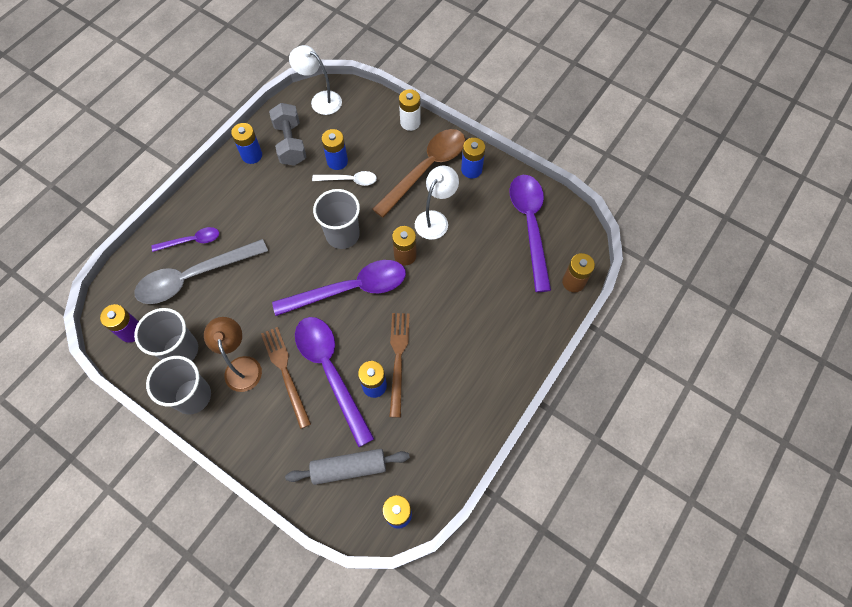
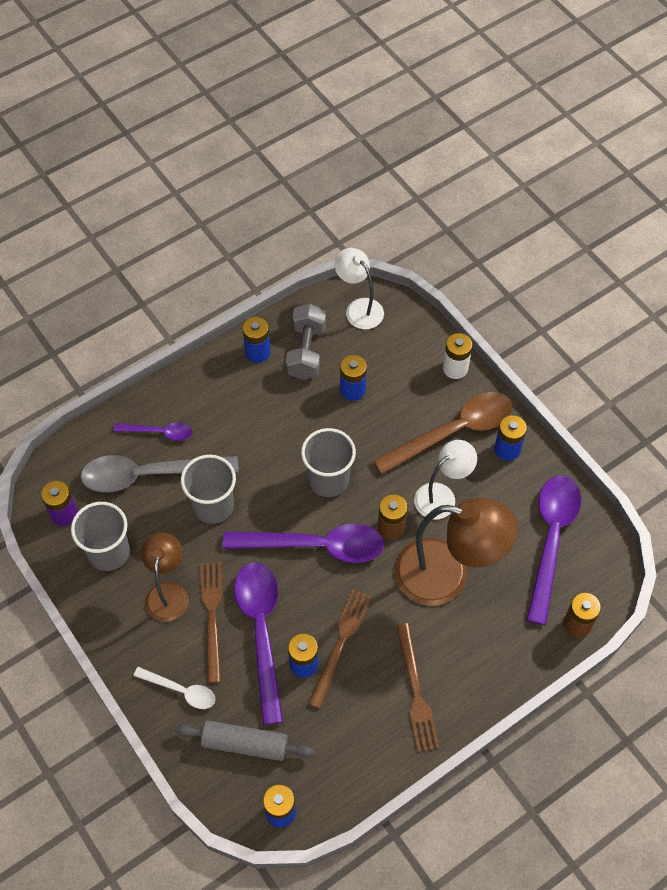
camera: 20 degrees right, 5 degrees down
(192, 396) = (106, 607): grey cup -> grey cup (213, 506)
(349, 180) = (359, 417): white spoon -> white spoon (181, 690)
(462, 278) = (447, 576): none -> brown lamp
(471, 376) = (416, 691): none -> brown fork

